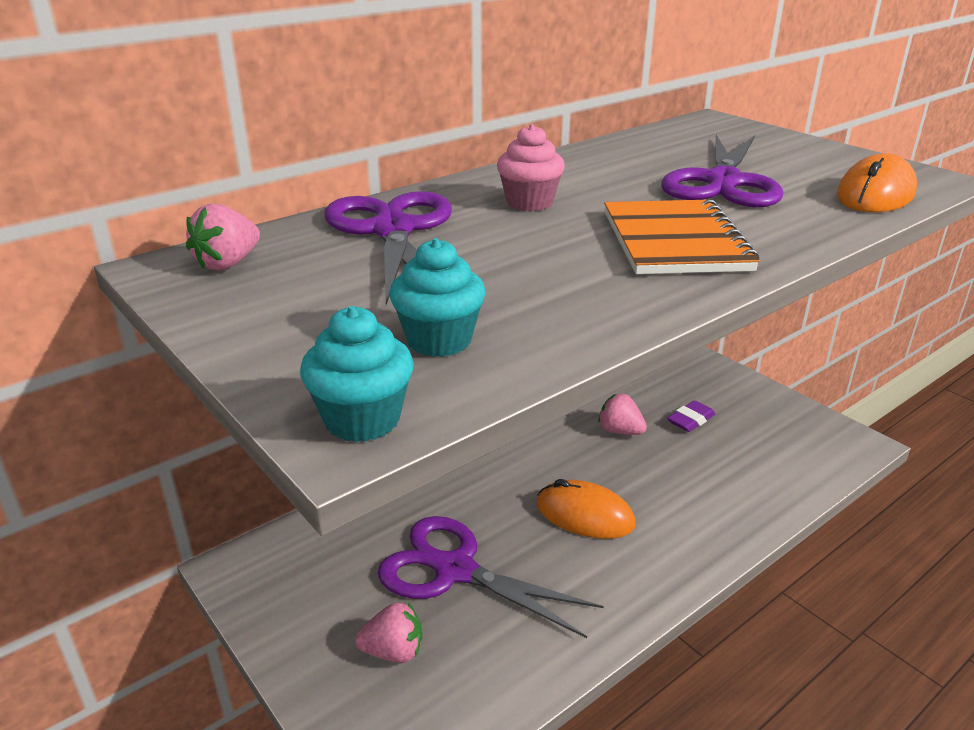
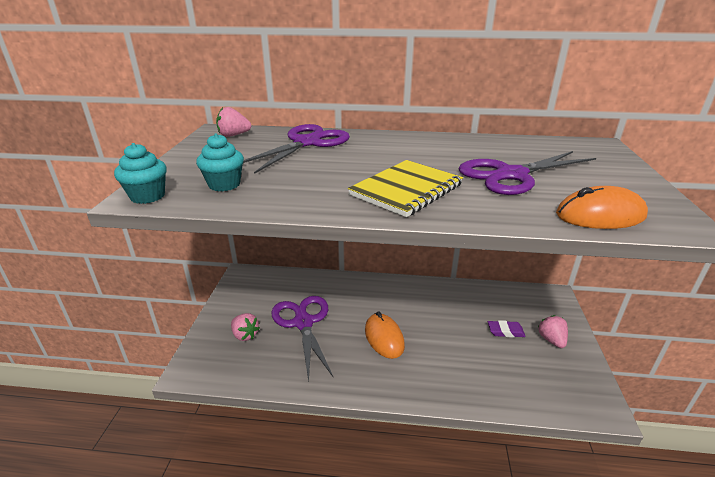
camera: 45 degrees right, 0 degrees up
(529, 203) = (385, 151): pink cupcake -> none
(620, 431) = (457, 314): pink strawberry -> pink strawberry (551, 340)
(674, 241) = (406, 190): orange notebook -> yellow notebook

